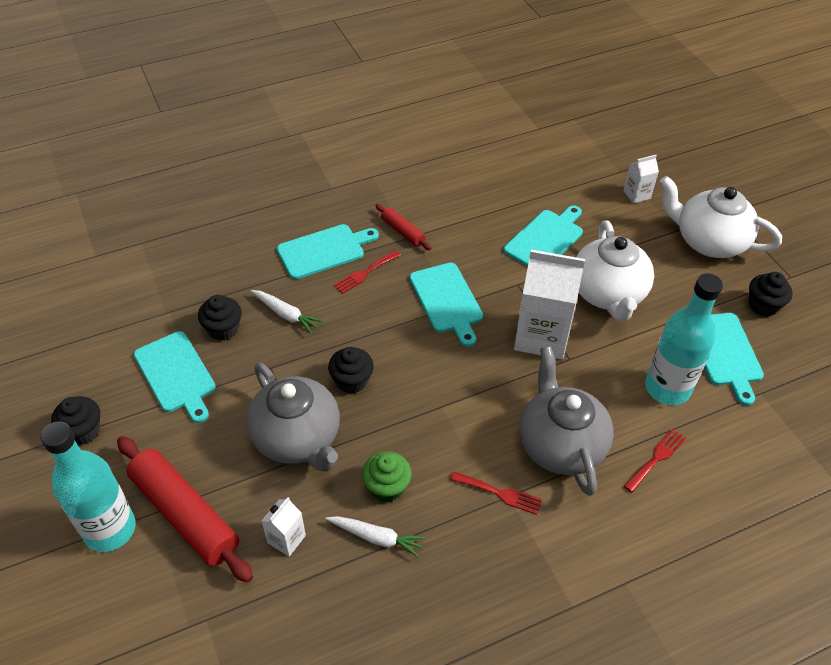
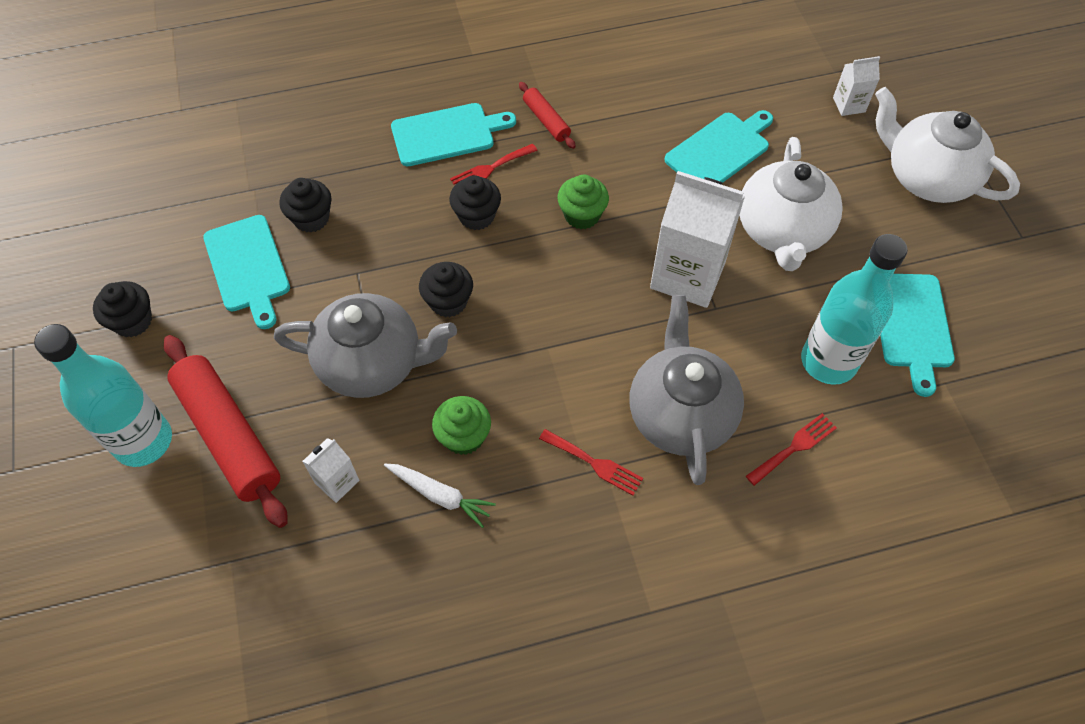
camera: 10 degrees right, 10 degrees up
(286, 315) = (387, 209): white carrot -> none
(298, 438) = (372, 363): grey teapot -> grey teapot turned 60 degrees counterclockwise
(447, 300) = (582, 215): turquoise cutting board -> green cupcake
(763, 306) = (976, 271): black cupcake -> black cupcake (476, 216)

